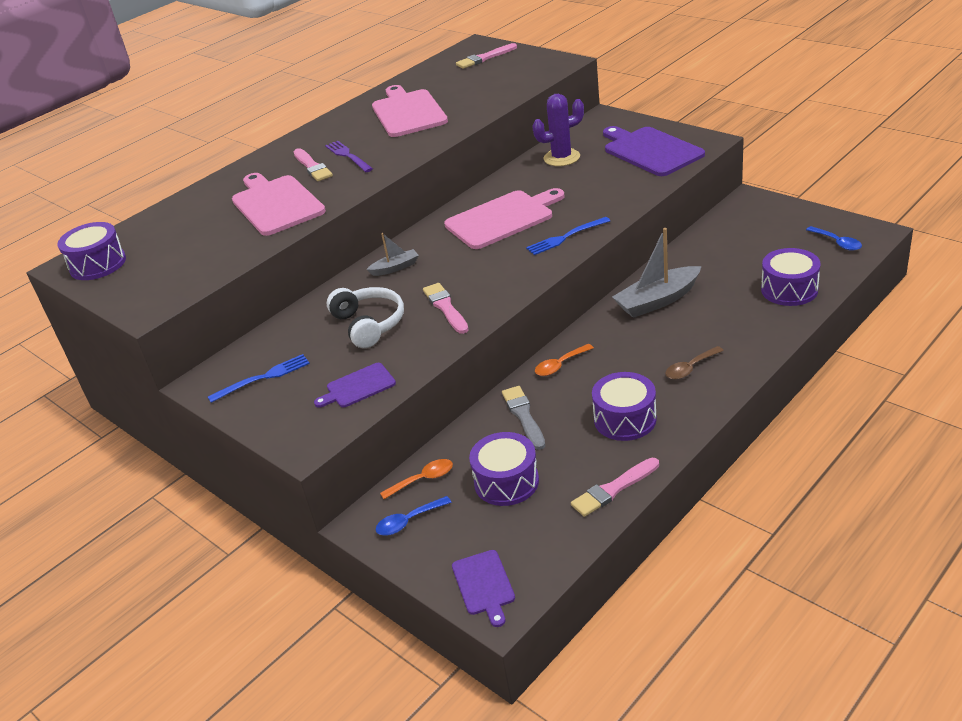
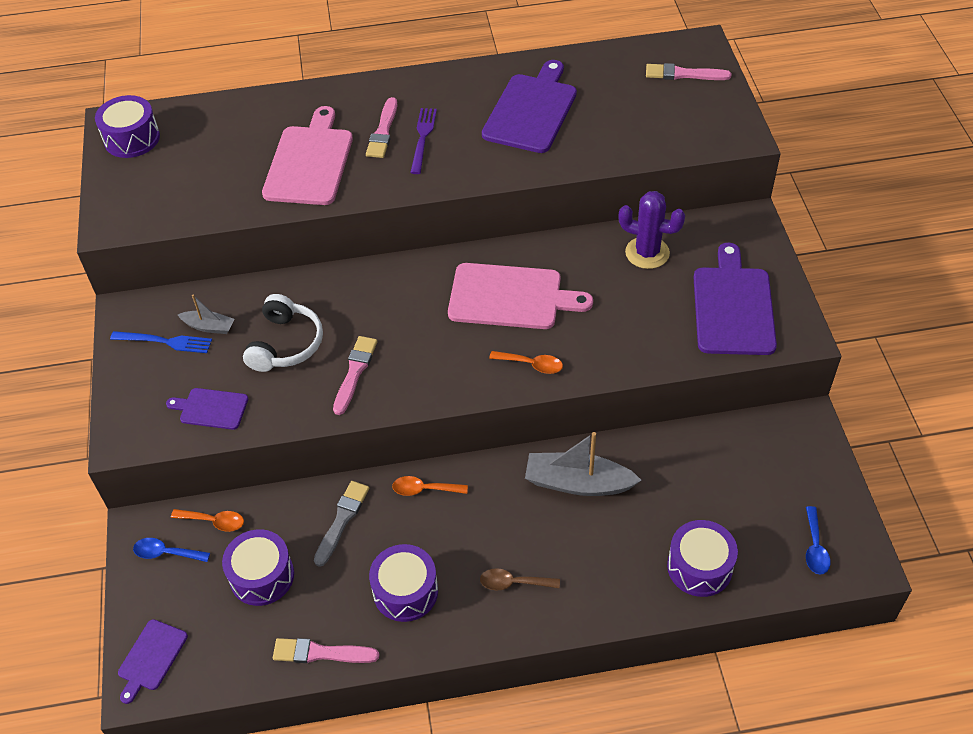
camera: 35 degrees right, 15 degrees up
(395, 268) = (370, 291): grey boat -> grey boat (209, 327)
(408, 112) = (531, 110): pink cutting board -> purple cutting board
(565, 237) = (531, 364): blue fork -> orange spoon

